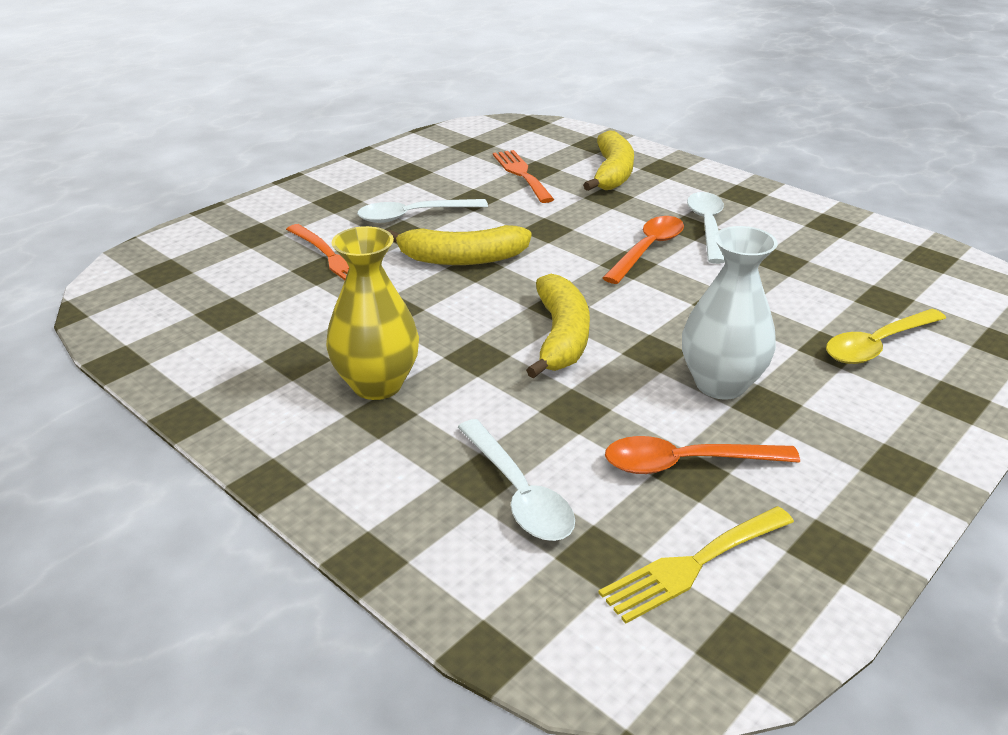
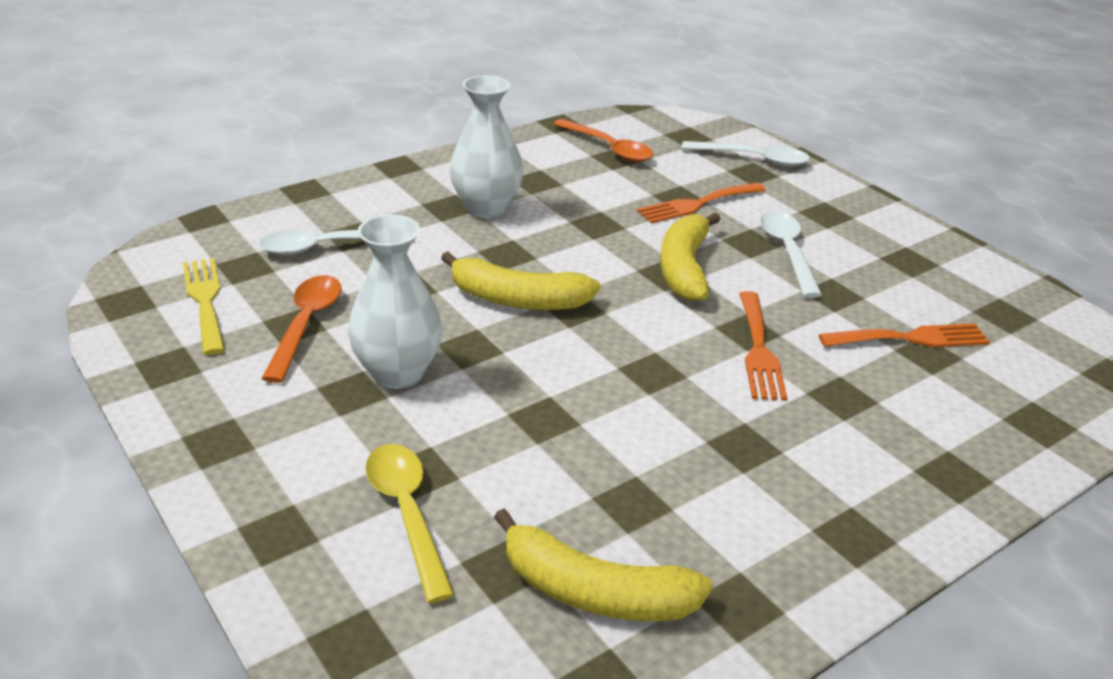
camera: 100 degrees right, 0 degrees up
(377, 384) = (486, 208): yellow vase -> white vase
(571, 224) = (759, 350): none -> orange fork
(612, 173) = (923, 417): yellow banana -> yellow banana (594, 592)
(648, 249) = (684, 394): orange spoon -> orange spoon (609, 148)
(707, 226) = (743, 462): white spoon -> white spoon (753, 159)

